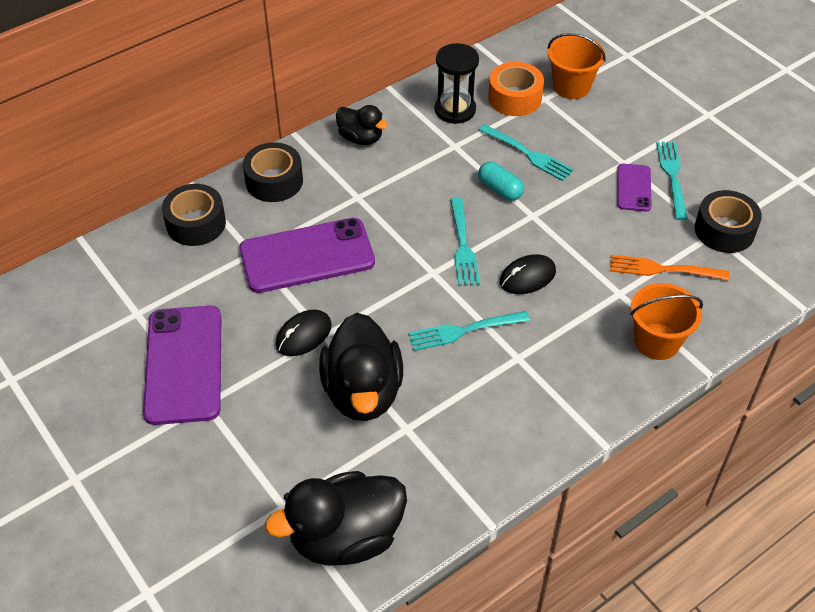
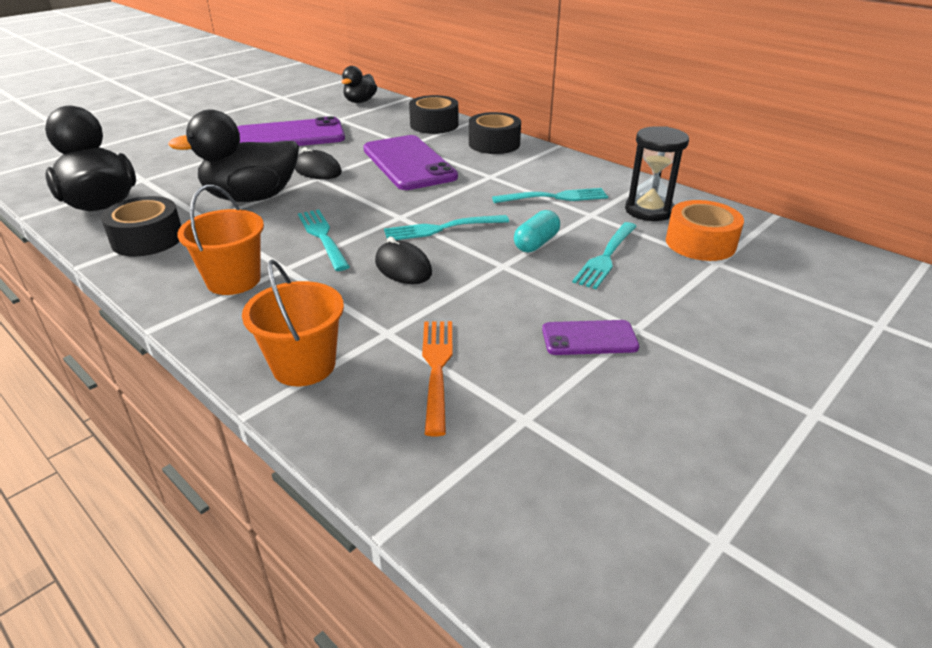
camera: 80 degrees right, 15 degrees down
(361, 138) = (571, 170): black duck -> black duck (360, 101)
(571, 86) = (759, 280): orange bucket -> orange bucket (233, 280)
(672, 176) = (633, 374): turquoise fork -> turquoise fork (554, 197)
(724, 230) = (538, 433): black tape -> black tape (147, 239)

